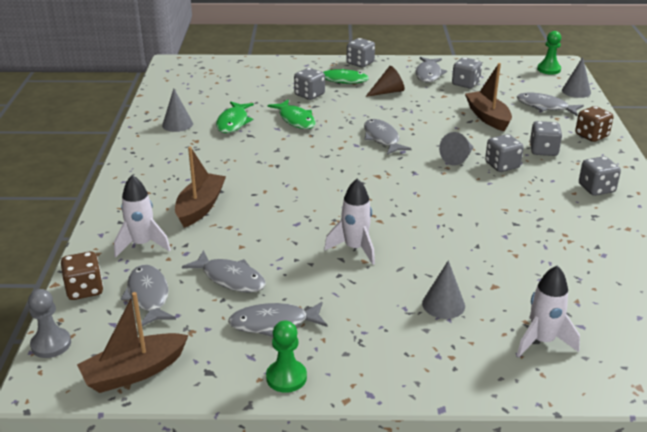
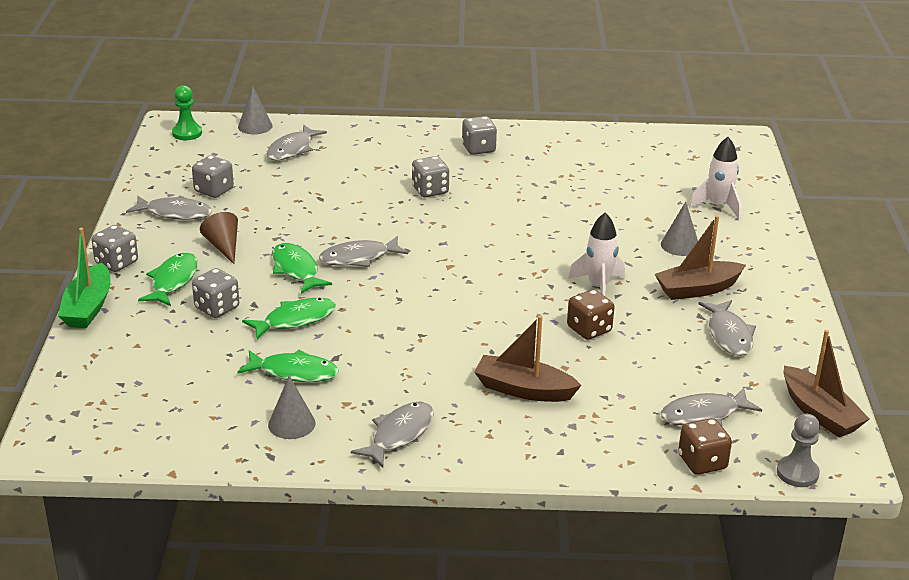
camera: 90 degrees left, 0 degrees up
(142, 245) = (609, 428): white rocket -> none
(230, 278) = (663, 362): grey fish -> grey fish (399, 434)
(286, 377) = (799, 328): green pawn -> none
(308, 60) = (88, 307): none -> green boat
(361, 117) = (296, 270): none -> green fish
(458, 158) = (411, 213): grey cone -> none
(487, 117) = (313, 186): brown boat -> brown boat (697, 289)
(543, 150) = (398, 164): grey dice -> none
(591, 136) = (367, 134): brown dice -> brown dice (589, 329)

